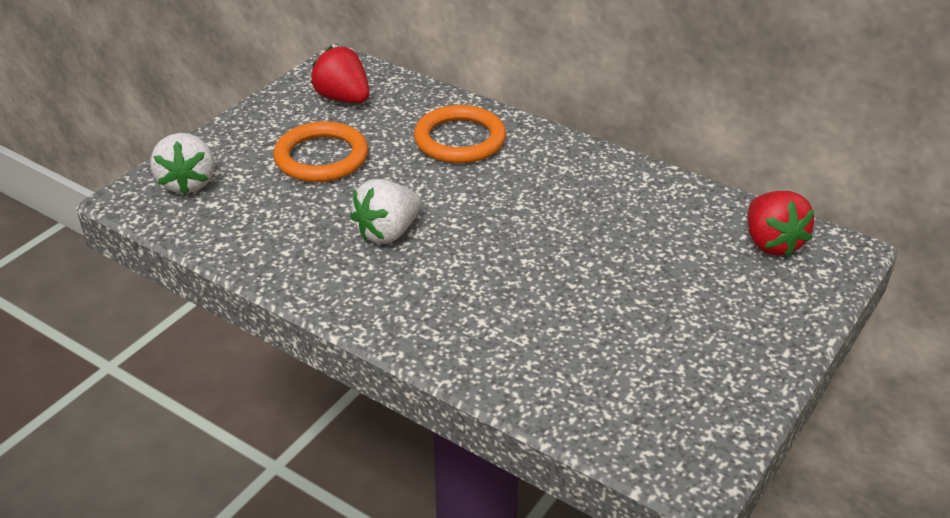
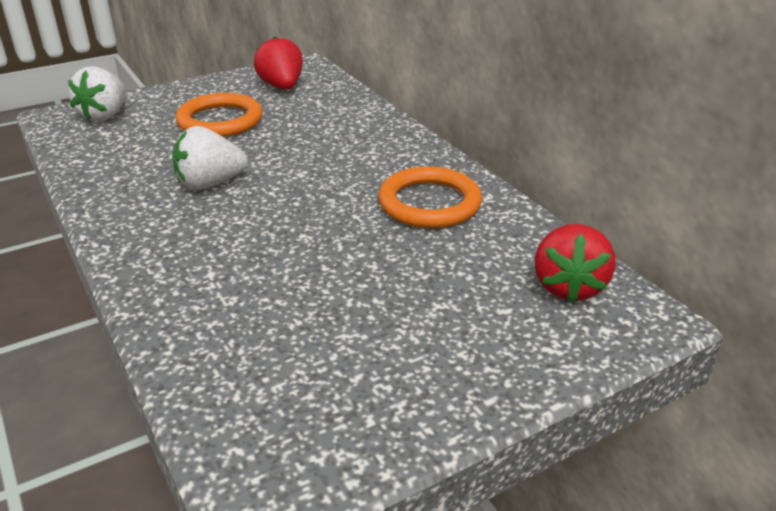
camera: 25 degrees right, 5 degrees down
(460, 140) = (344, 132): orange ring -> orange ring (429, 203)

